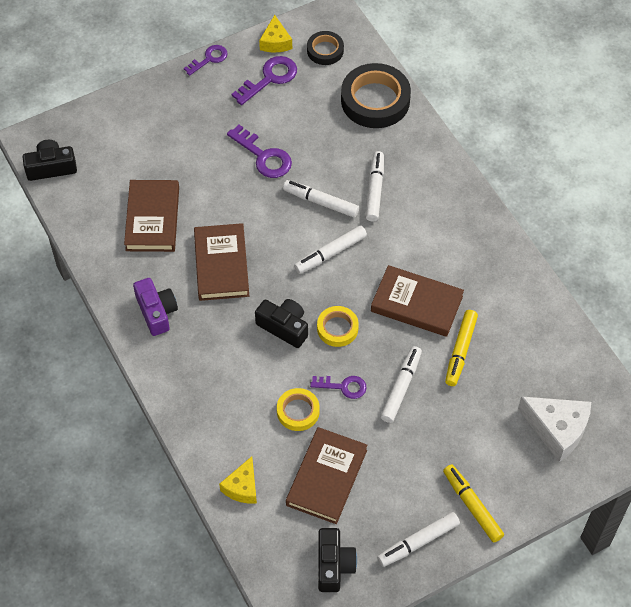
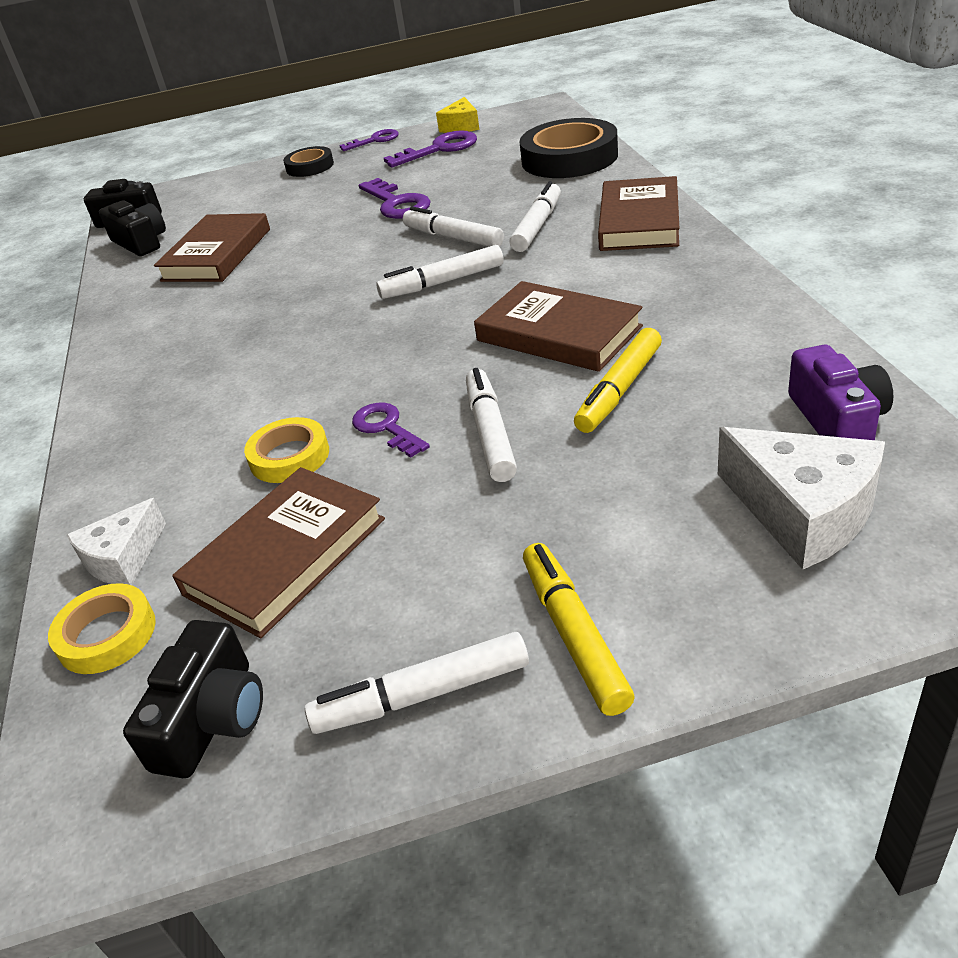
camera: 20 degrees right, 20 degrees down
(156, 312) = (154, 337): purple camera -> purple camera (837, 420)
(221, 265) = (277, 293): brown book -> brown book (639, 221)
(242, 487) = (123, 558): yellow cheese -> white cheese
(284, 327) = (328, 355): black camera -> black camera (141, 243)
(325, 50) = (520, 128): black tape -> black tape (310, 167)
(337, 328) = (412, 358): yellow tape -> yellow tape (107, 634)
(343, 386) = (386, 428): purple key -> purple key turned 150 degrees counterclockwise
(401, 387) = (490, 433): white marker -> white marker turned 45 degrees counterclockwise

